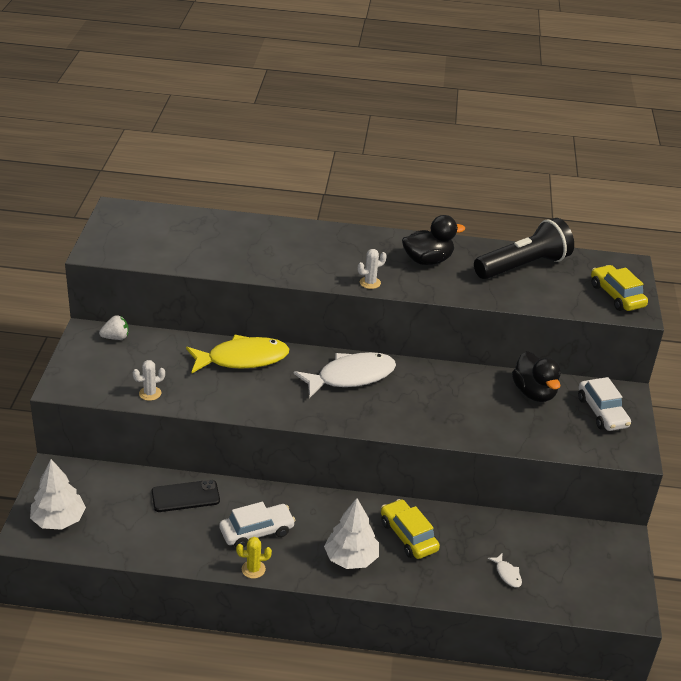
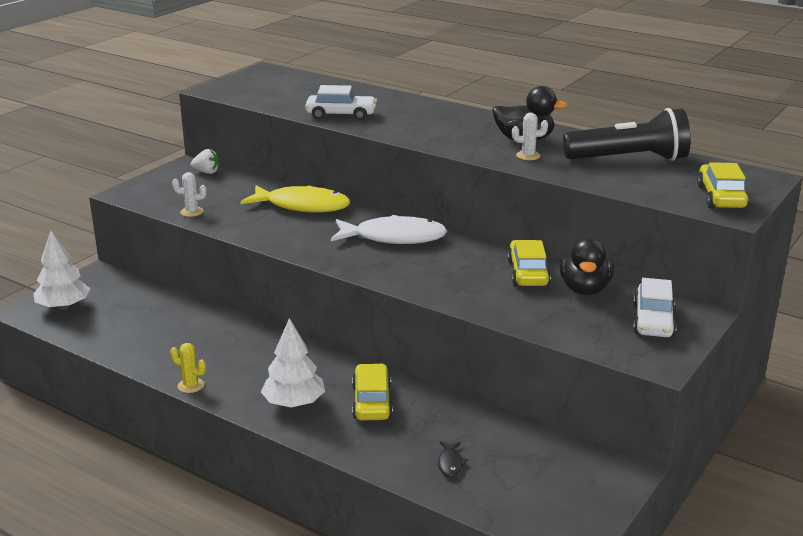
camera: 30 degrees right, 10 degrees down
(185, 496) = (188, 317): black phone -> none
(257, 532) = (224, 359): white car -> white car (341, 115)
(370, 283) = (443, 144): white cactus -> white cactus (528, 156)
(482, 388) = (528, 273): none -> yellow car
(507, 574) = (450, 463): white fish -> black fish

